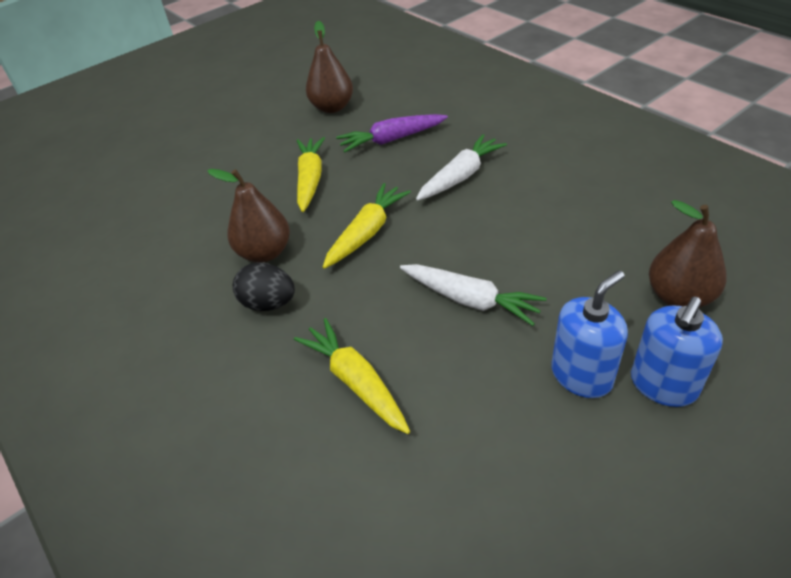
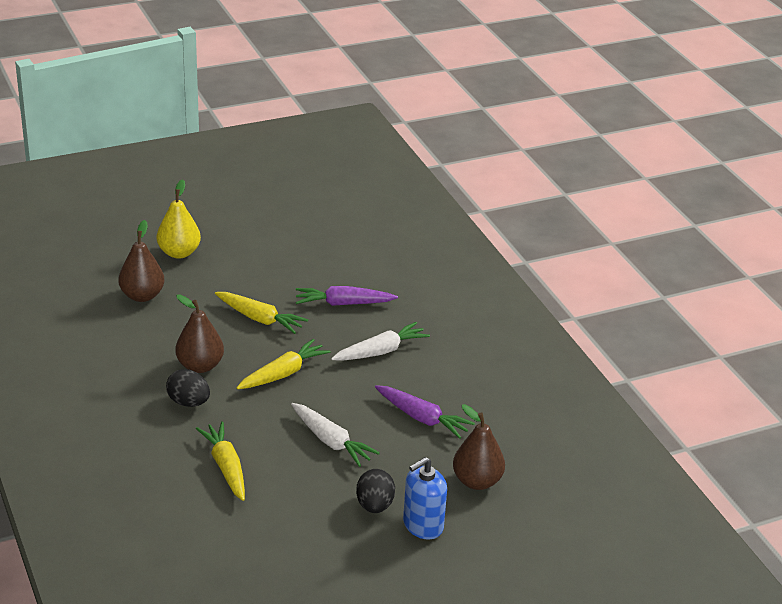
camera: 10 degrees right, 10 degrees down
(194, 138) = (179, 253): none -> yellow pear
(310, 180) = (259, 319): yellow carrot -> yellow carrot turned 105 degrees clockwise
(332, 107) = (309, 258): brown pear -> brown pear (142, 296)
(556, 237) = (422, 418): none -> purple carrot
(581, 375) = (374, 506): blue soap dispenser -> black egg

